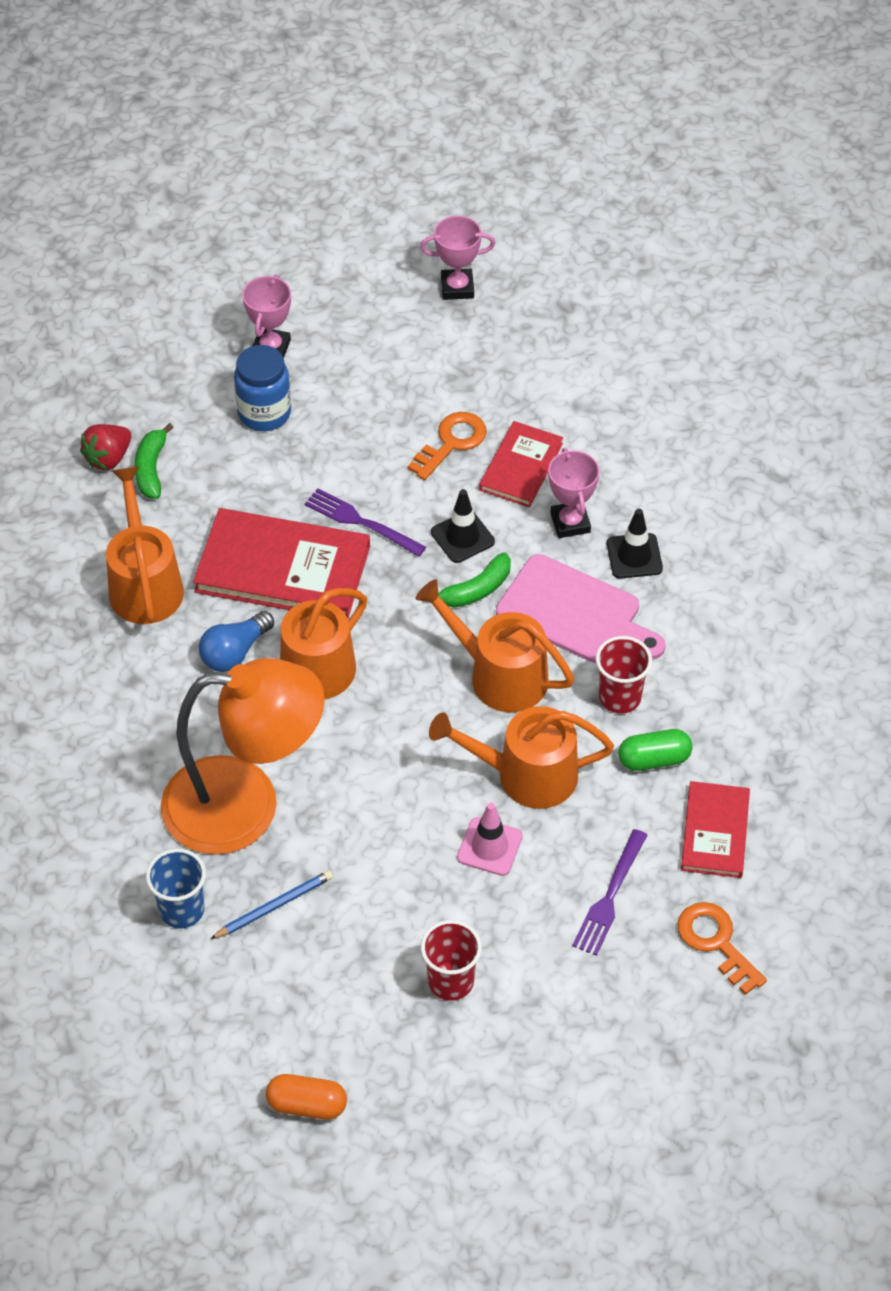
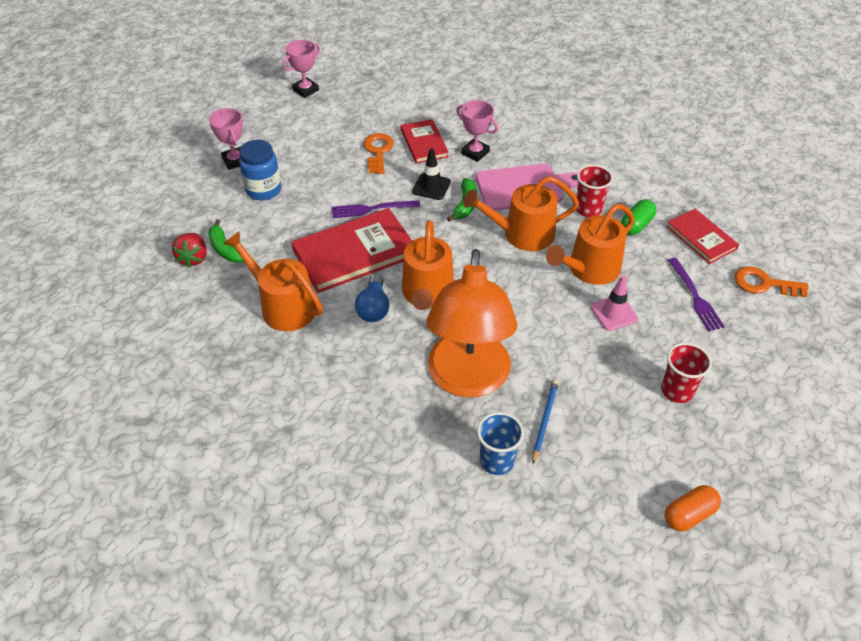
camera: 40 degrees left, 5 degrees down
(245, 805) = (468, 380): orange lamp -> orange lamp turned 135 degrees clockwise
(634, 556) = (521, 149): black traffic cone -> none

